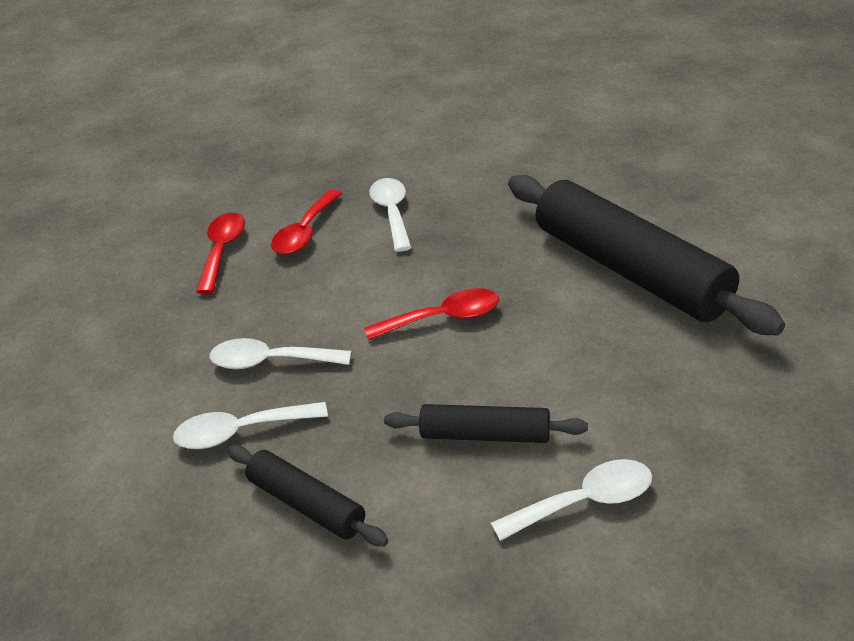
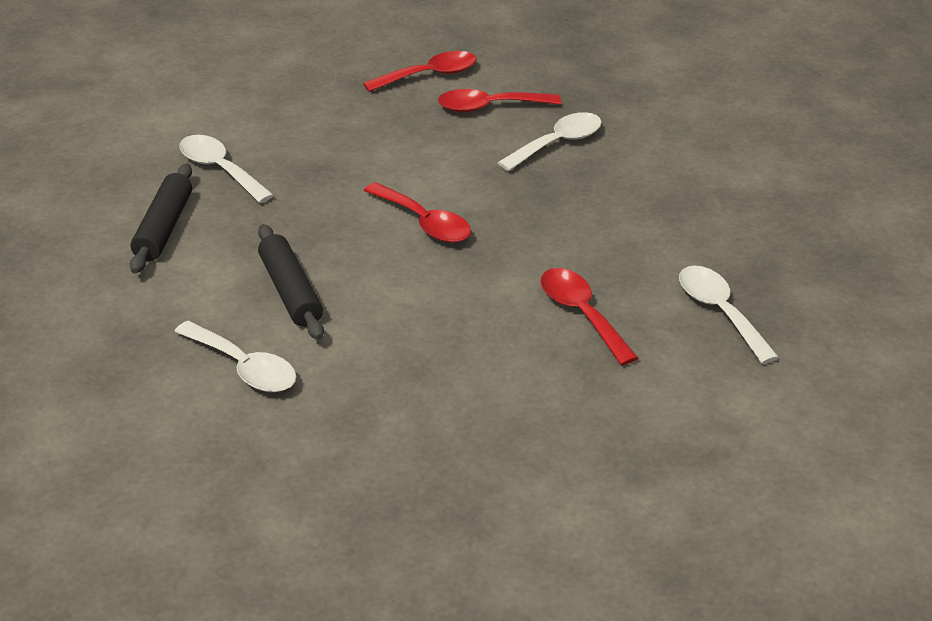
camera: 55 degrees right, 0 degrees up
(270, 362) = (306, 153): white spoon -> white spoon (719, 312)
(630, 270) = (581, 314): black rolling pin -> red spoon

